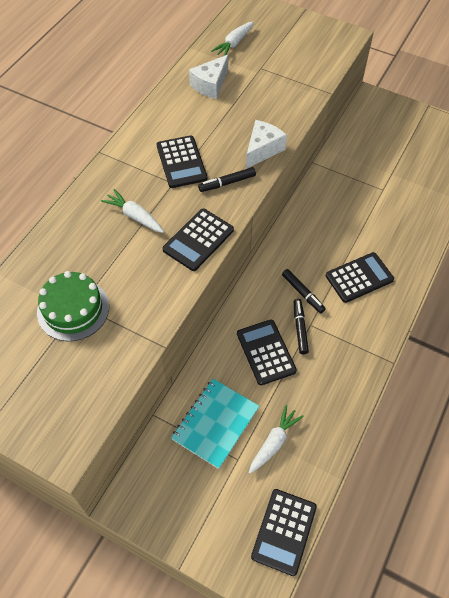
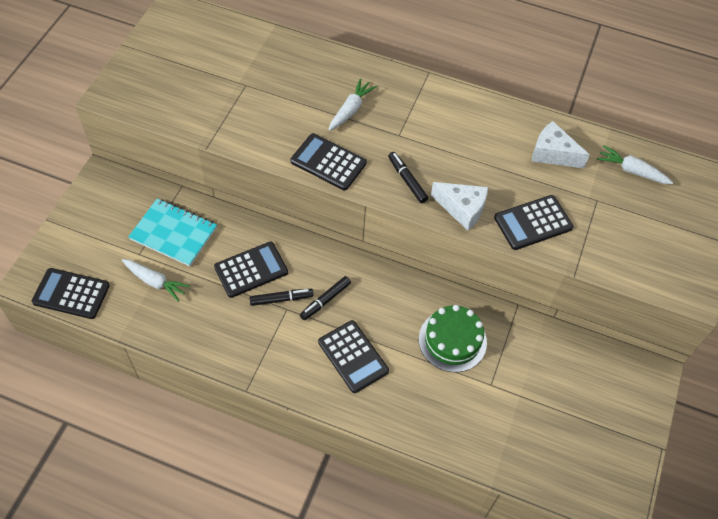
camera: 80 degrees right, 0 degrees up
(73, 309) = (241, 81): green cake -> green cake (452, 340)
(181, 162) = (428, 139): black calculator -> black calculator (533, 223)

